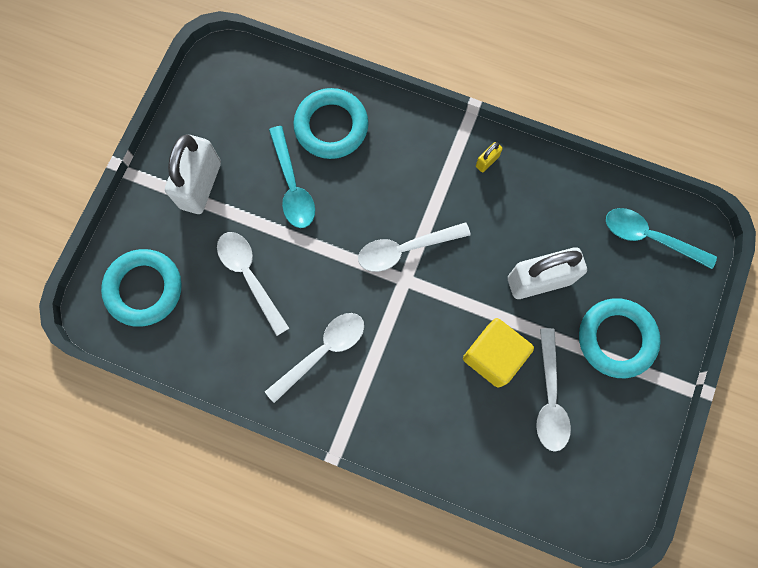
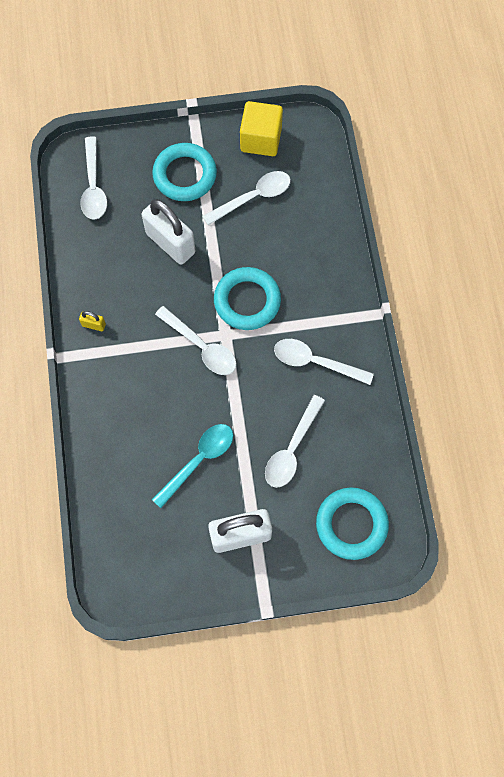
camera: 120 degrees left, 5 degrees down
(331, 126) = (129, 460): turquoise ring -> turquoise ring (247, 301)
(493, 356) = (246, 246): yellow cube -> yellow cube (261, 139)
(649, 237) = (93, 186): turquoise spoon -> white spoon

